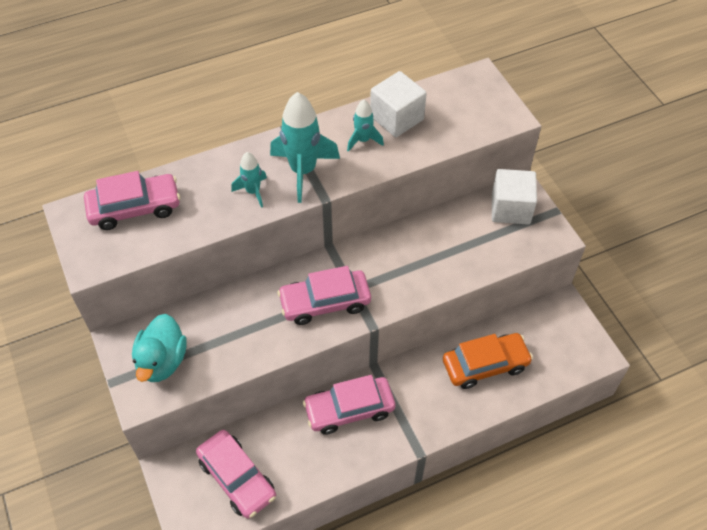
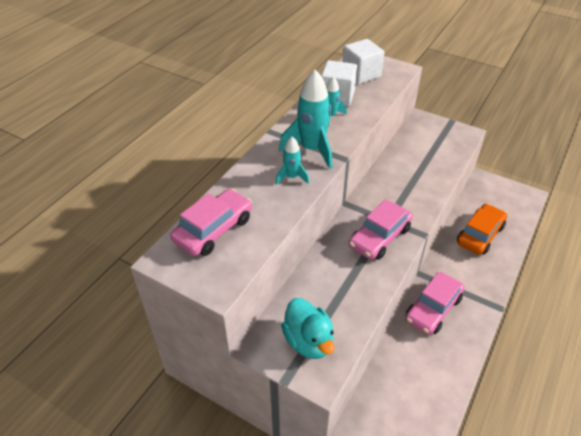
camera: 35 degrees left, 10 degrees down
(237, 478) = (409, 403): pink car -> none
(510, 208) = (427, 131): white cube -> white cube (361, 74)

